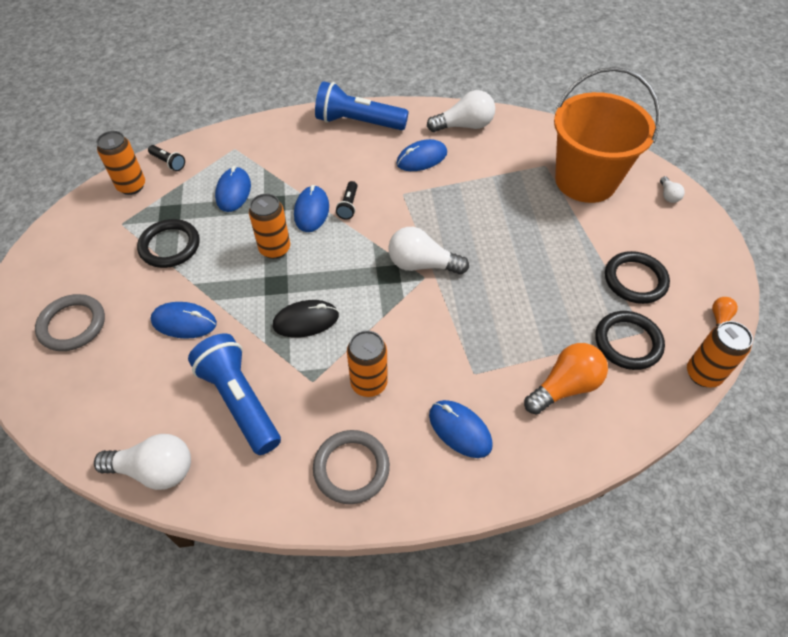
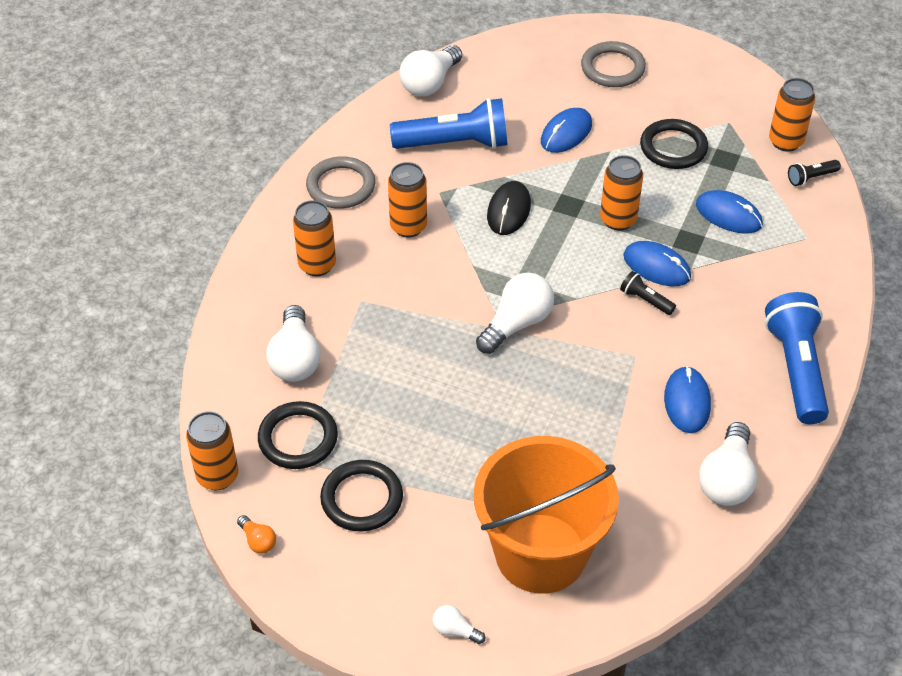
camera: 120 degrees right, 5 degrees down
(358, 122) = (795, 369): blue flashlight -> blue flashlight turned 45 degrees counterclockwise
(460, 430) = (317, 265): blue mouse -> orange can
(565, 386) = (295, 359): orange light bulb -> white light bulb

